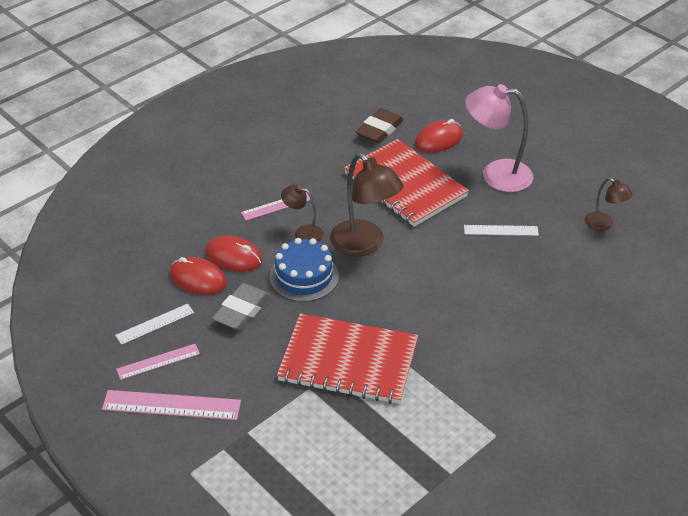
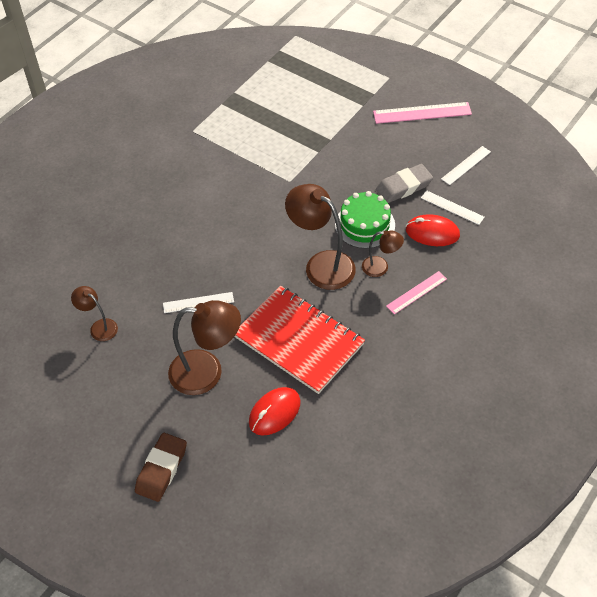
camera: 170 degrees right, 10 degrees up
(158, 361) = (447, 139): pink ruler -> none
(198, 279) = (452, 207): red mouse -> white ruler
(242, 310) = (404, 187): grey eraser -> grey eraser turned 45 degrees clockwise
(304, 276) = (365, 225): blue cake -> green cake
(348, 361) = (307, 162): red notebook -> none
(379, 130) = (343, 415): brown eraser -> brown eraser (161, 469)
(496, 174) = (207, 372): pink lamp -> brown lamp

